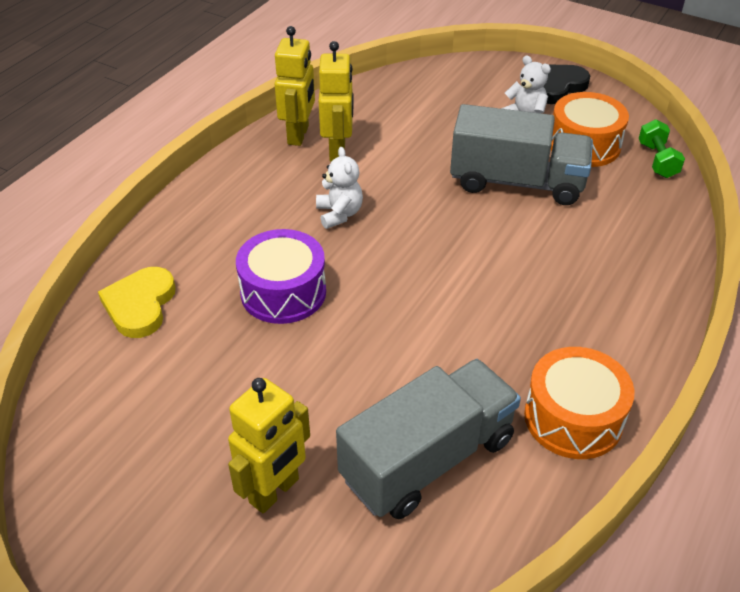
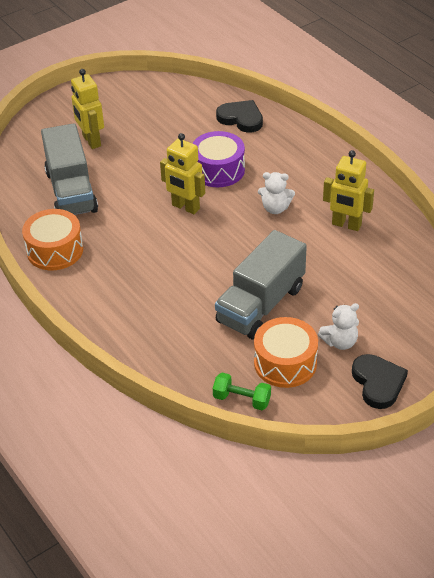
camera: 115 degrees right, 0 degrees up
(140, 305) = (241, 118): yellow heart -> black heart
(298, 135) = (376, 210): yellow robot -> yellow robot (185, 207)

